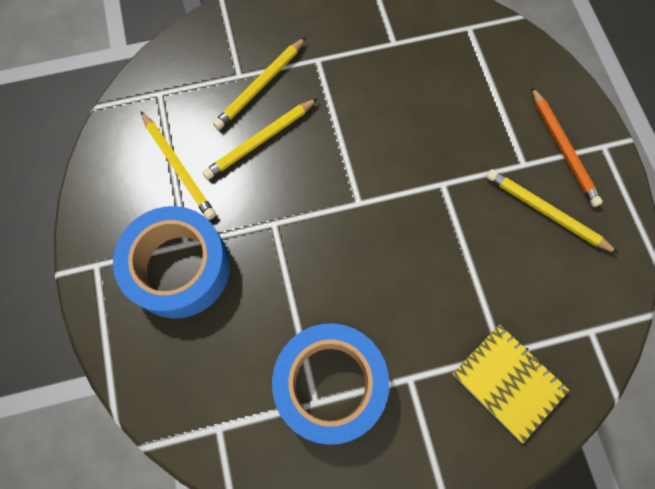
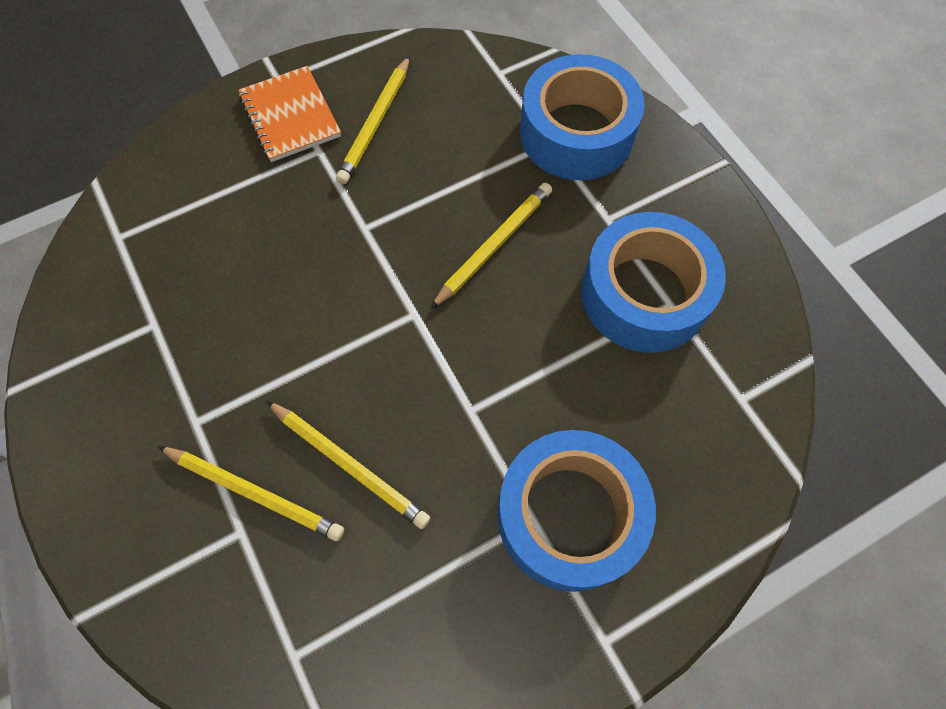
camera: 105 degrees left, 5 degrees down
(178, 167) = (419, 573): yellow pencil -> yellow pencil (494, 245)
(508, 382) = (576, 133): yellow notebook -> blue tape
(563, 149) = (290, 116): orange pencil -> orange notebook

